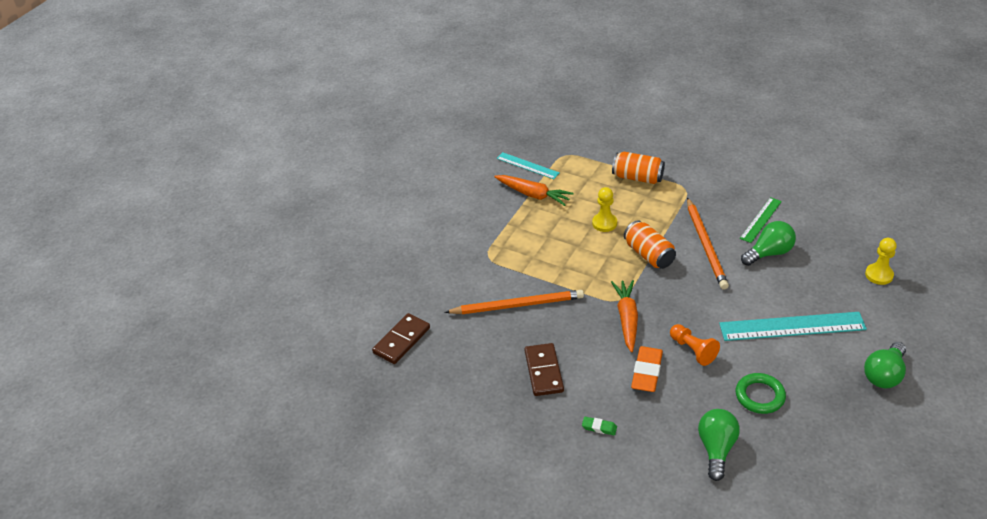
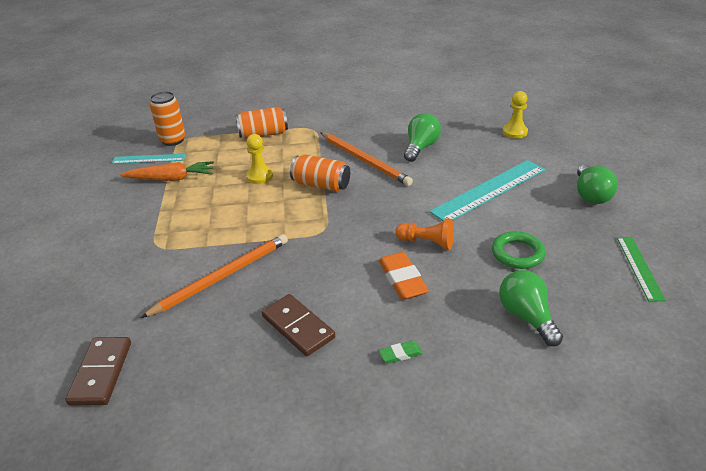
camera: 35 degrees left, 5 degrees down
(557, 152) = (173, 140): none -> orange can
(627, 318) = (344, 242): orange carrot -> none
(761, 220) = (392, 128): green ruler -> green ruler (639, 267)

